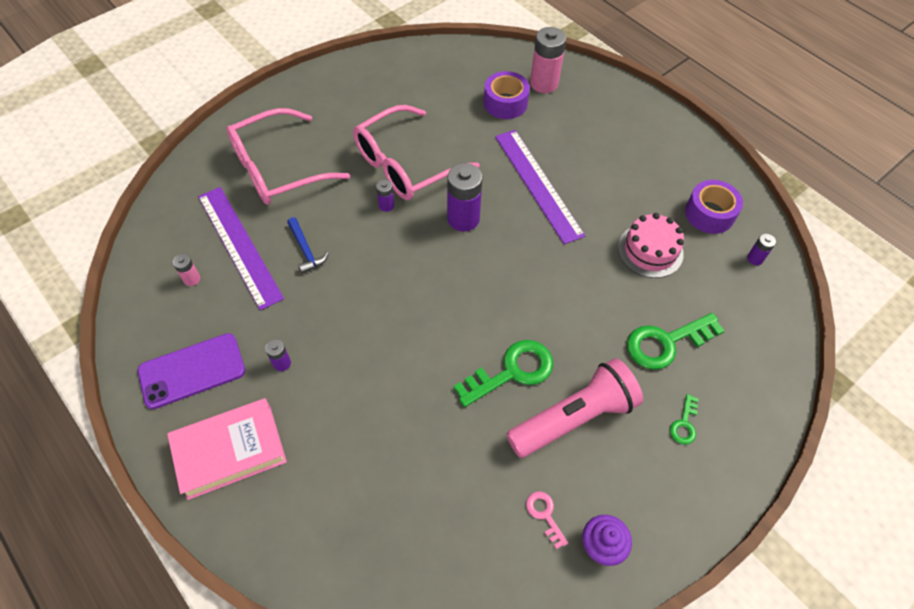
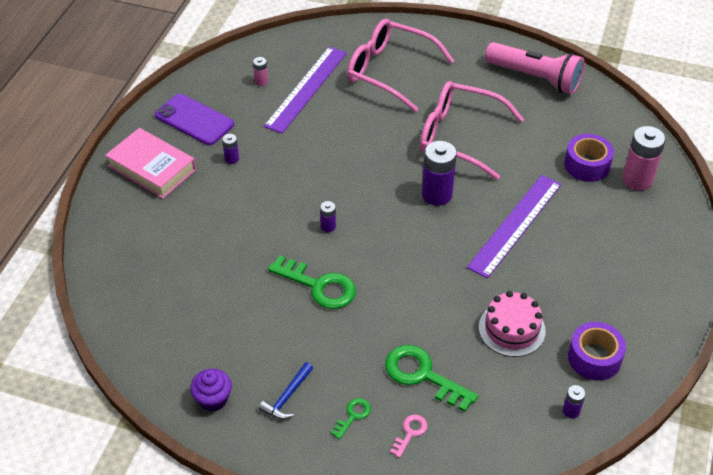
camera: 60 degrees right, 10 degrees down
(306, 250) = (331, 123): blue hammer -> blue hammer (287, 397)
(386, 205) = (409, 145): purple battery -> purple battery (328, 226)
(544, 515) = (215, 355): pink key -> pink key (410, 433)
(574, 418) = (306, 341): pink flashlight -> pink flashlight (535, 78)
(684, 424) = (353, 416): green key -> green key turned 135 degrees clockwise

